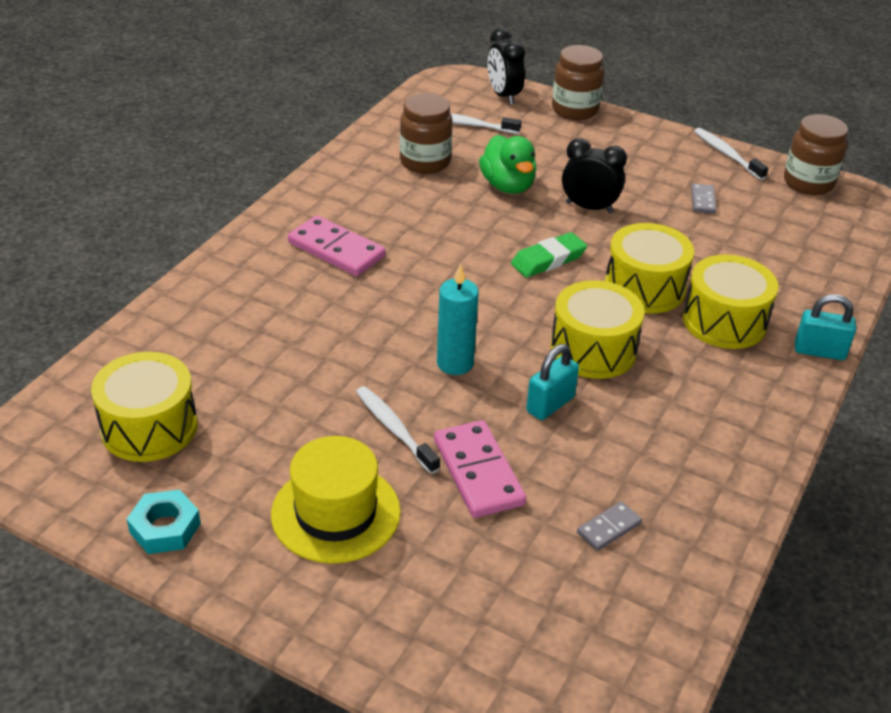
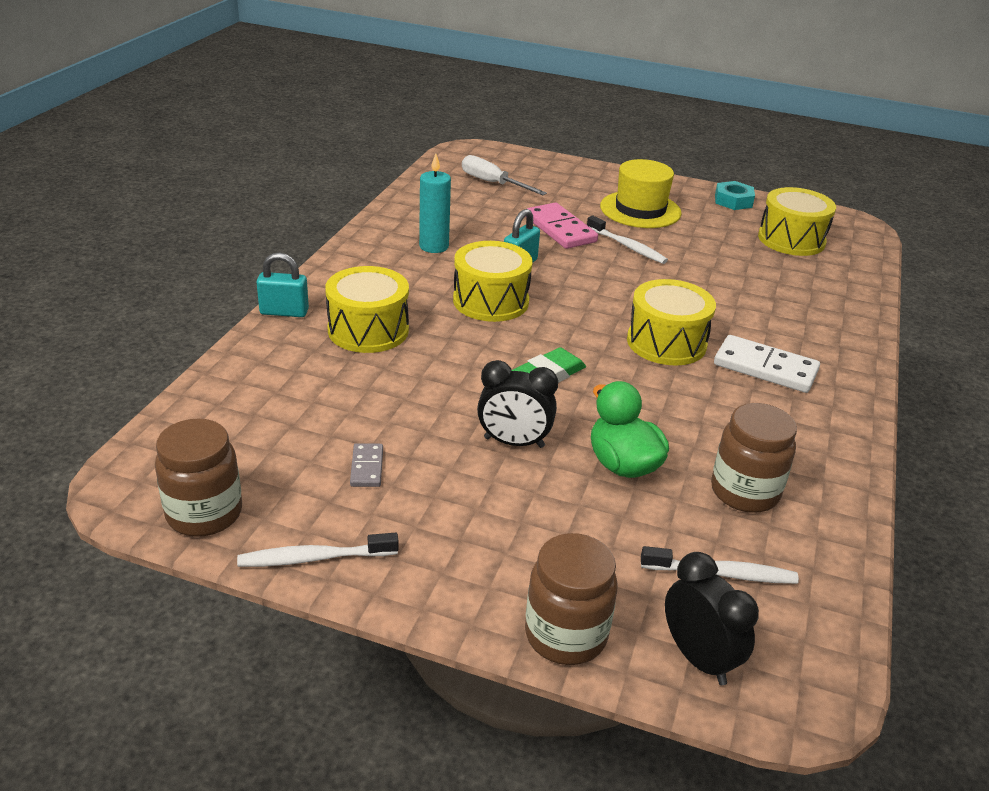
camera: 170 degrees right, 5 degrees down
(336, 250) = (765, 368): pink domino -> white domino
(455, 363) = (603, 285): turquoise candle -> turquoise candle (434, 246)
(563, 607) = (493, 183): none -> white screwdriver
(609, 528) = (469, 210): grey domino -> none
(644, 288) = (445, 354): yellow drum -> yellow drum (666, 342)
(727, 154) = (314, 558): white toothbrush -> white toothbrush turned 120 degrees clockwise

